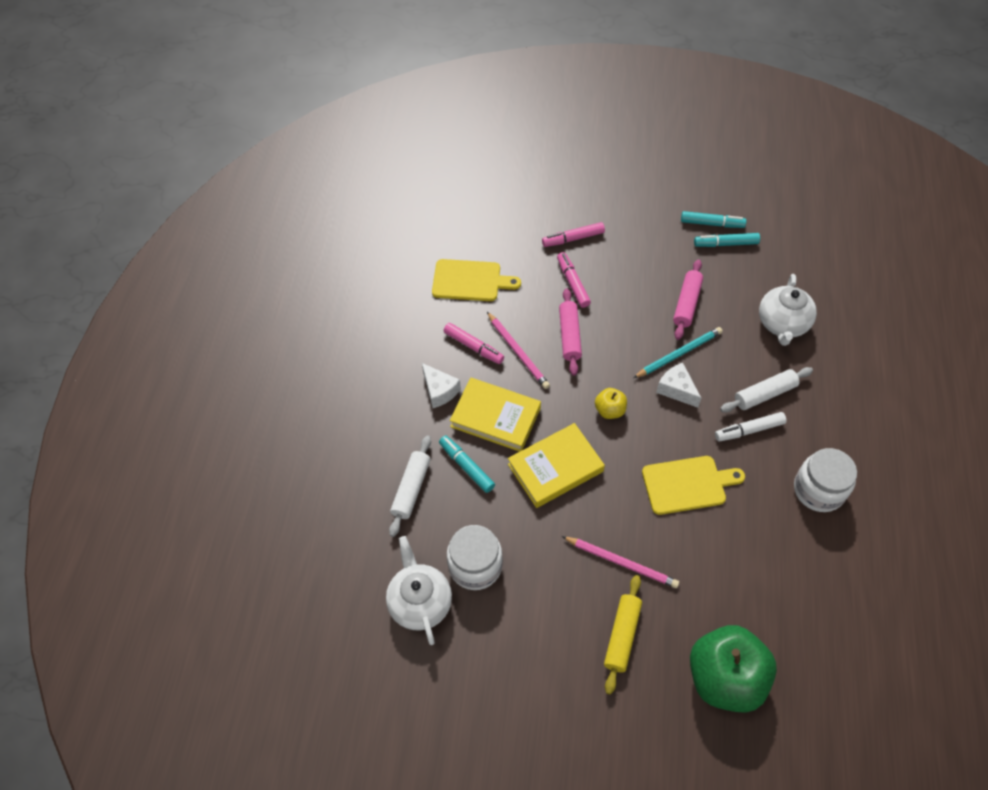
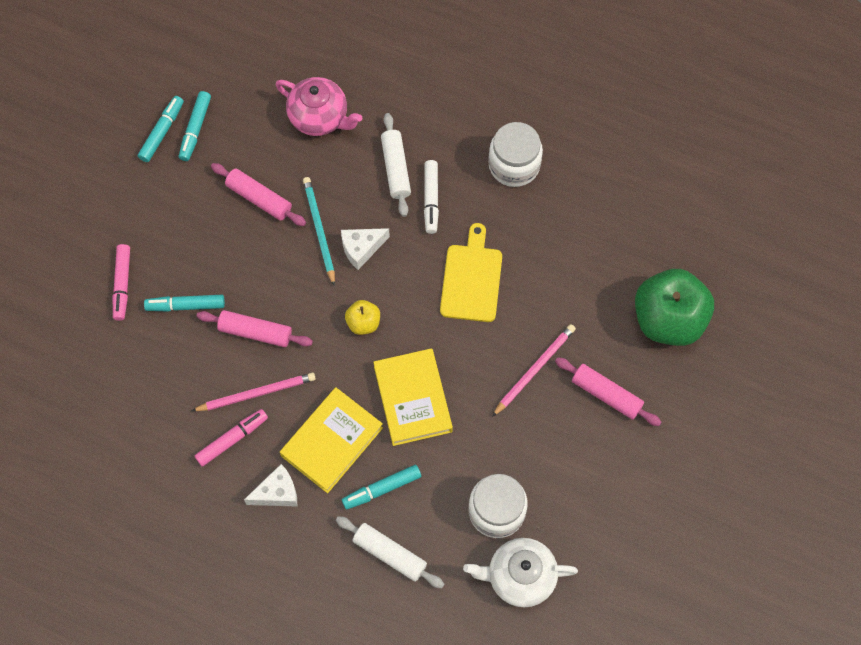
camera: 75 degrees left, 10 degrees up
(470, 281) = (137, 417): yellow cutting board -> none
(573, 283) = (186, 306): pink marker -> turquoise marker
(622, 636) = (606, 394): yellow rolling pin -> pink rolling pin
(782, 324) = (319, 117): white teapot -> pink teapot

